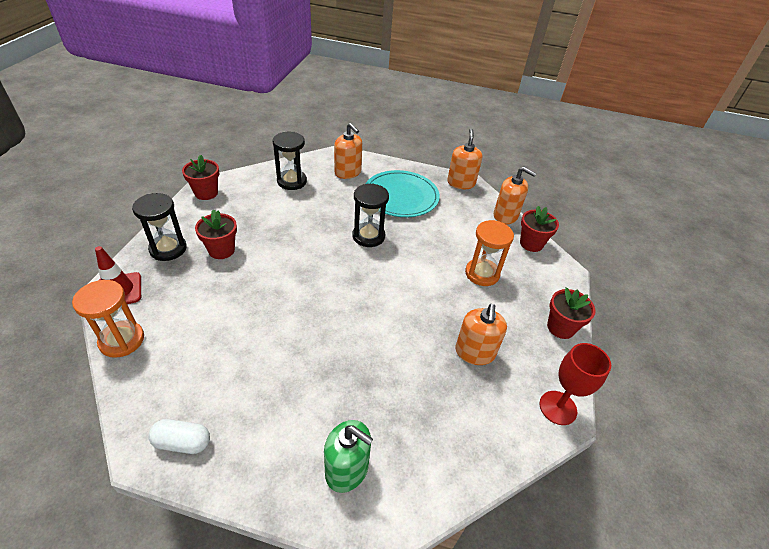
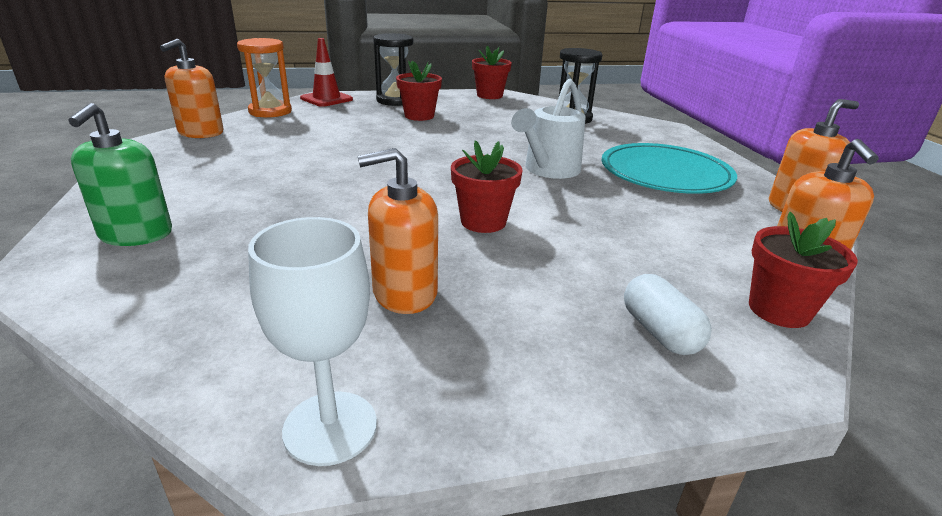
camera: 65 degrees right, 15 degrees down
(182, 442) = (161, 153): white capsule -> white capsule (659, 332)
(348, 172) = (645, 138): orange soap dispenser -> orange soap dispenser (201, 133)
(368, 236) = (548, 170): black hourglass -> white watering can
(482, 274) = (603, 267): orange hourglass -> none
(558, 407) = (330, 427): red goblet -> white goblet
(560, 327) = (577, 396): red flower pot -> red flower pot (483, 222)

